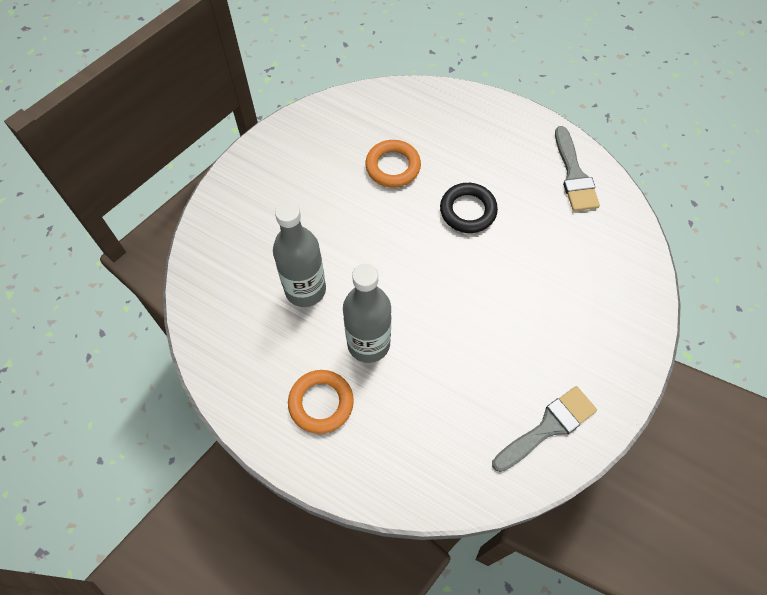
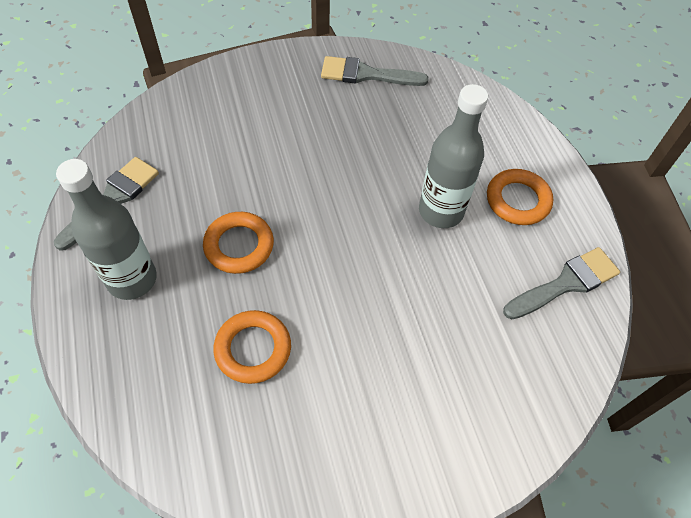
camera: 140 degrees left, 5 degrees down
(239, 359) = (566, 283): none -> grey brush
(305, 289) = (457, 296): grey bottle -> grey bottle (132, 279)
(468, 211) = (239, 246): black ring -> orange ring

